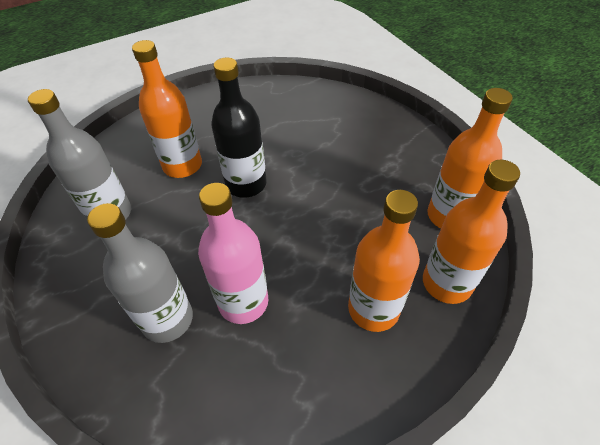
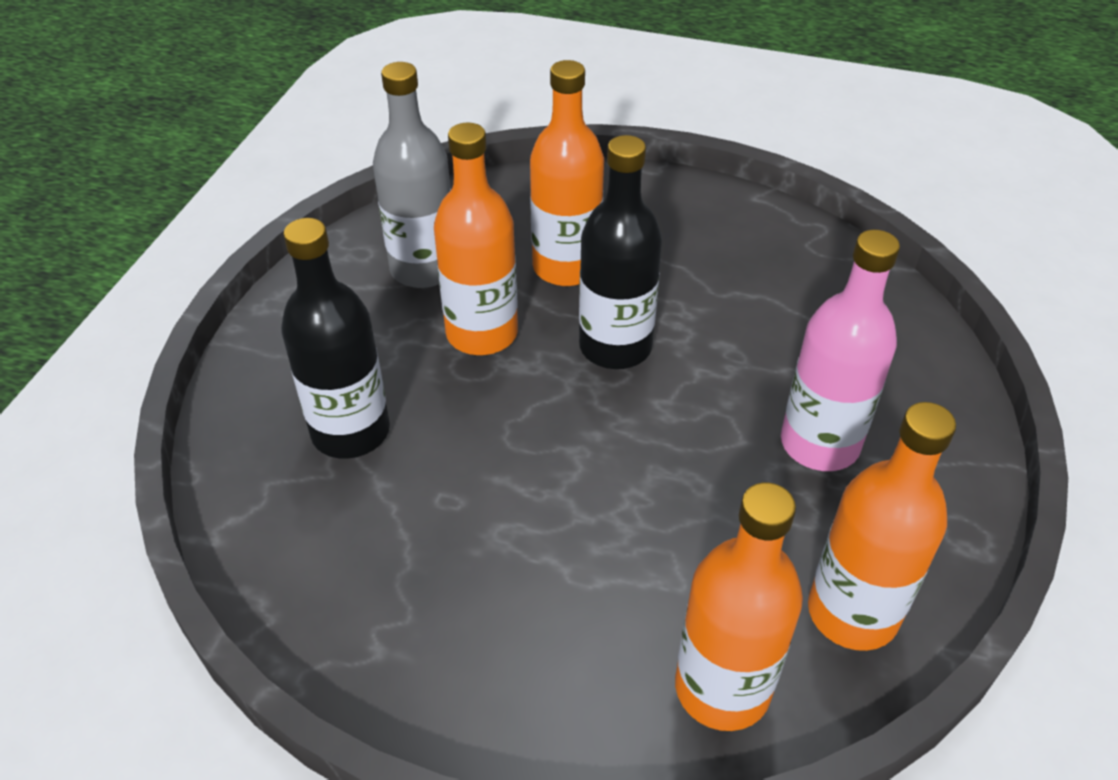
camera: 45 degrees right, 5 degrees down
(167, 319) = (350, 432): grey bottle -> black bottle
(243, 302) = (444, 482): pink bottle -> pink bottle (819, 444)
(373, 309) = (581, 626): orange bottle -> orange bottle (482, 333)

